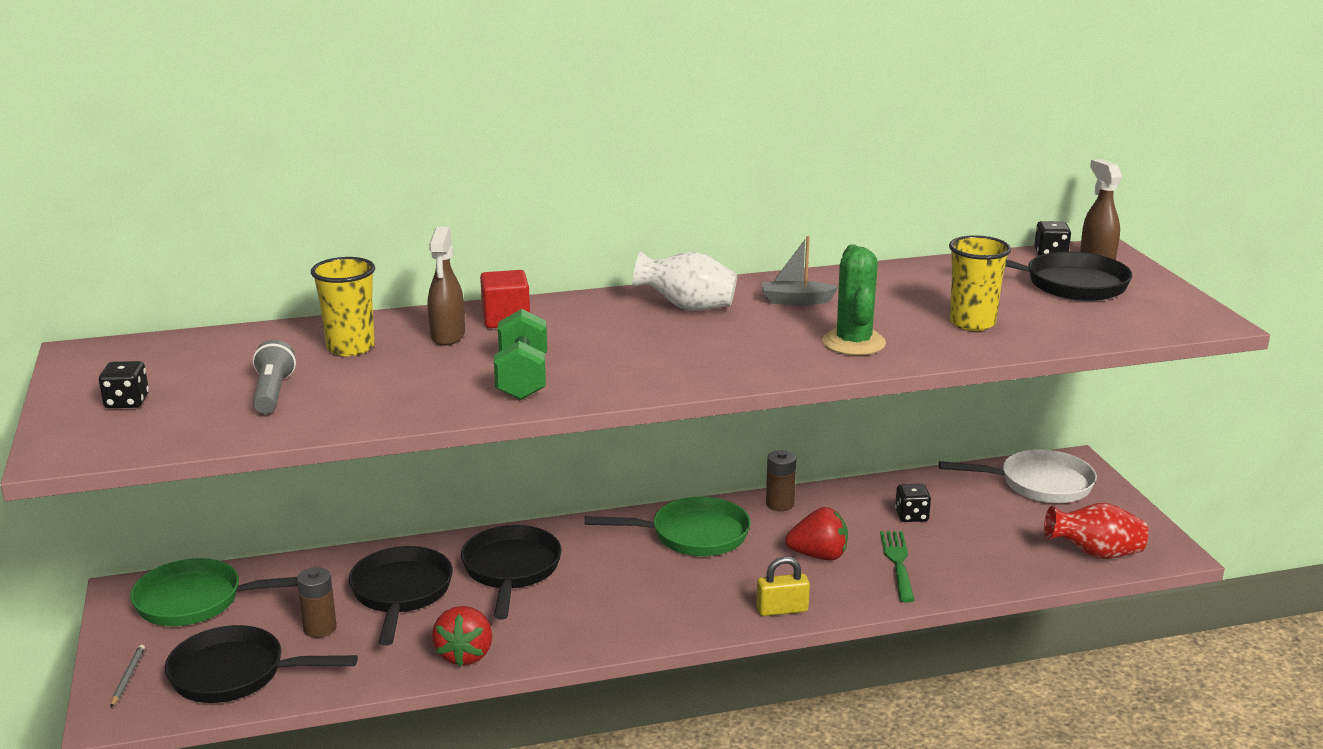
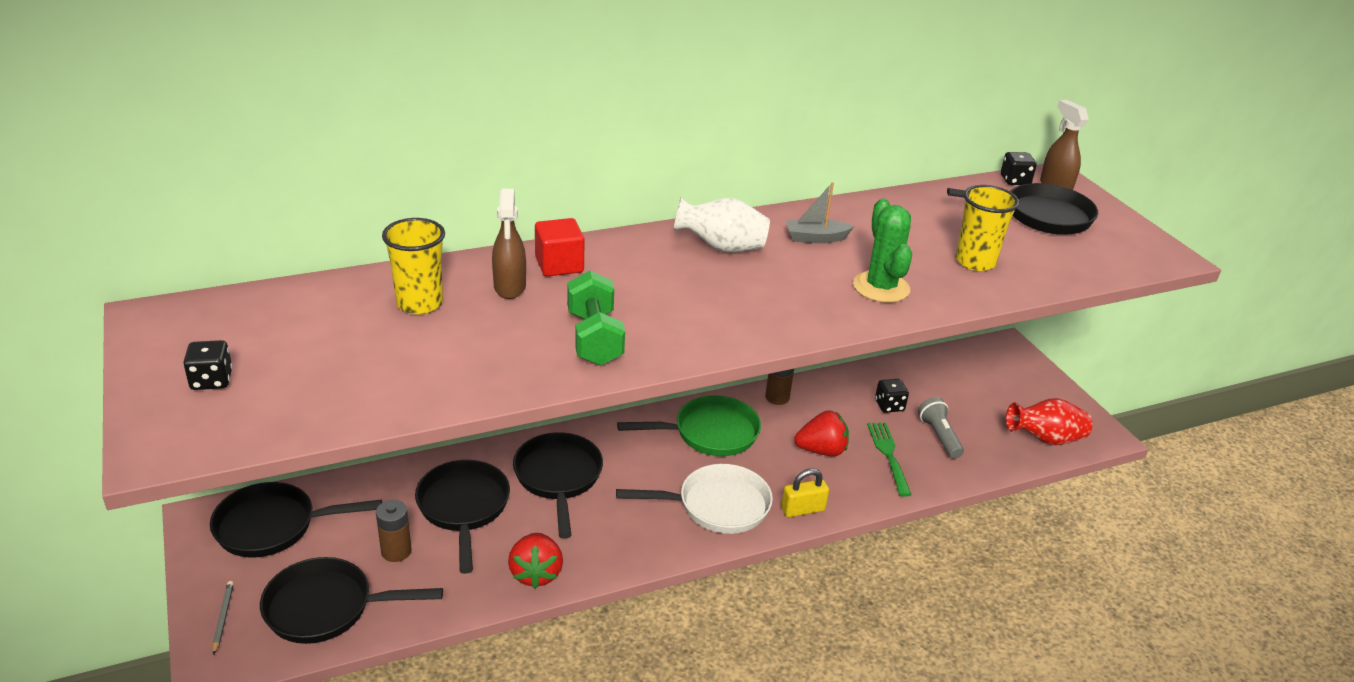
camera: 10 degrees left, 10 degrees up
(196, 601) = (273, 526): green pan -> black pan
(272, 393) = (357, 364): grey flashlight -> grey flashlight (939, 436)
(1039, 484) = (985, 369): white pan -> white pan (717, 506)

